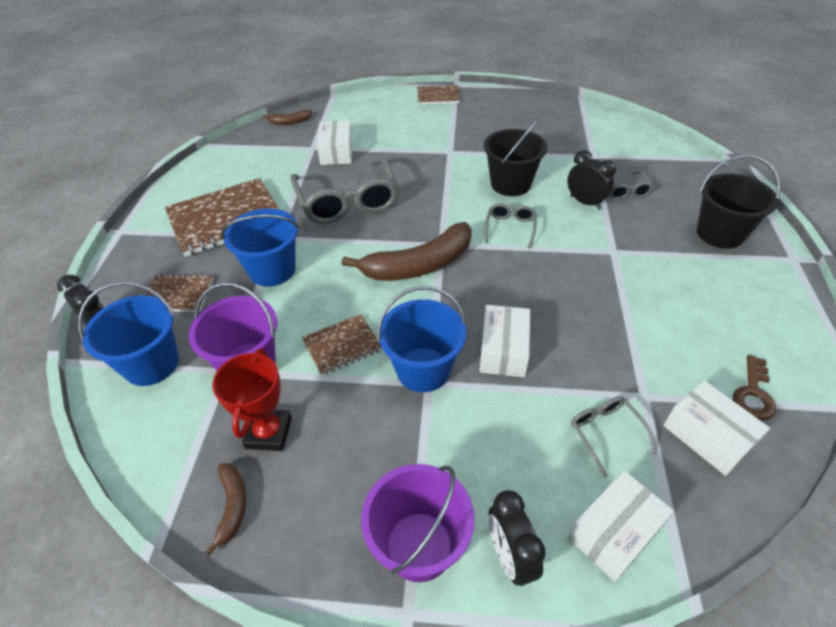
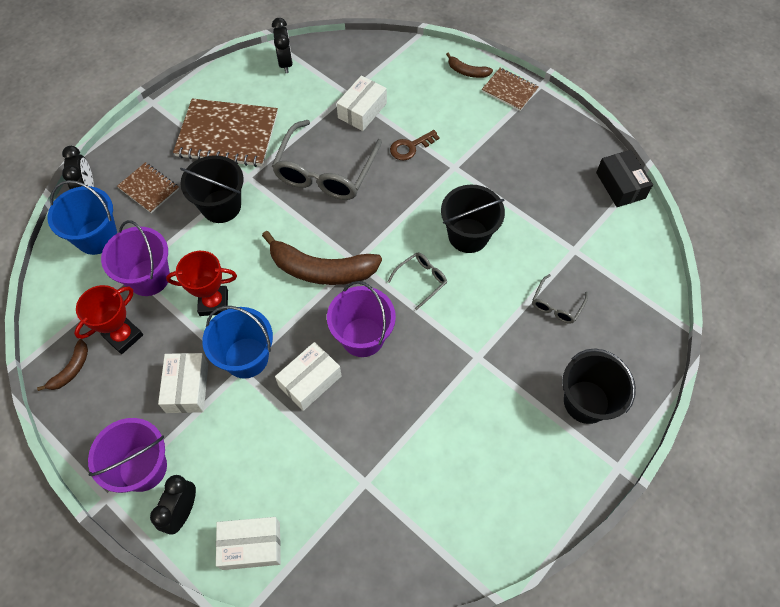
camera: 35 degrees right, 15 degrees up
(272, 270) = (221, 206): blue bucket -> black bucket
(290, 122) = (355, 50): brown banana -> brown banana (467, 71)
(342, 345) = (214, 303): brown notebook -> red trophy
(510, 291) = (362, 337): none -> purple bucket
(575, 110) = (620, 185): none -> black box
(585, 202) = (509, 295): black clock -> black clock (285, 63)
(606, 433) = (312, 487): grey glasses -> none
(708, 436) = (373, 539): white box -> white box (187, 387)
(753, 394) = (440, 537): brown key -> brown key (410, 147)

